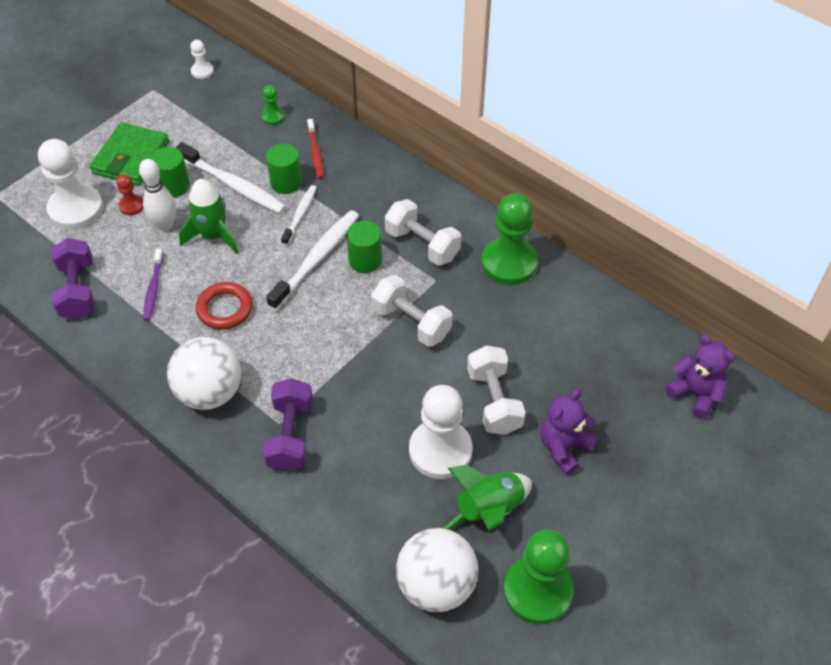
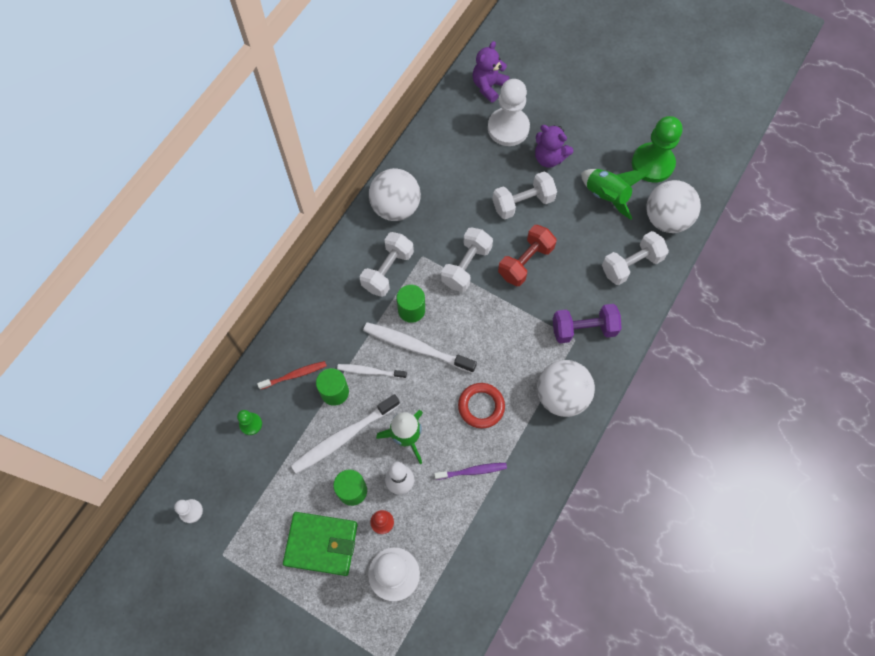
camera: 100 degrees left, 15 degrees up
(78, 291) = (487, 536): purple dumbbell -> none
(233, 185) = (343, 437): white toothbrush -> white toothbrush turned 150 degrees counterclockwise
(371, 517) = (631, 265): none -> white dumbbell
(403, 388) = (525, 262): none -> red dumbbell
(440, 450) = (570, 230): white pawn -> white pawn (508, 128)
(509, 263) = (395, 207): green pawn -> white ball

